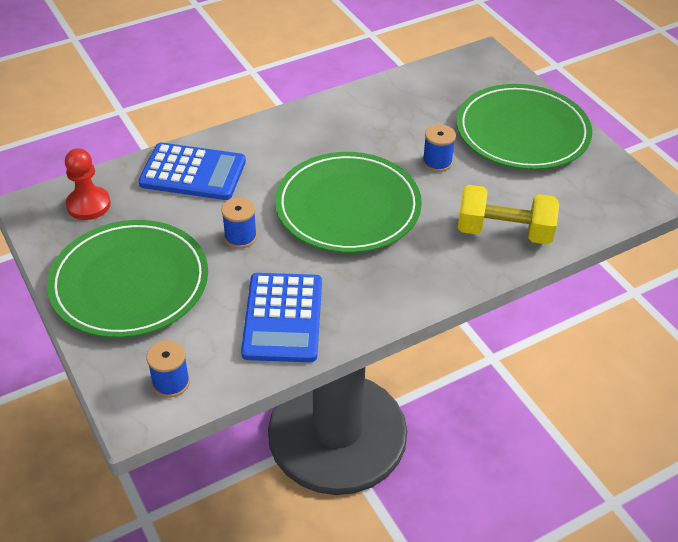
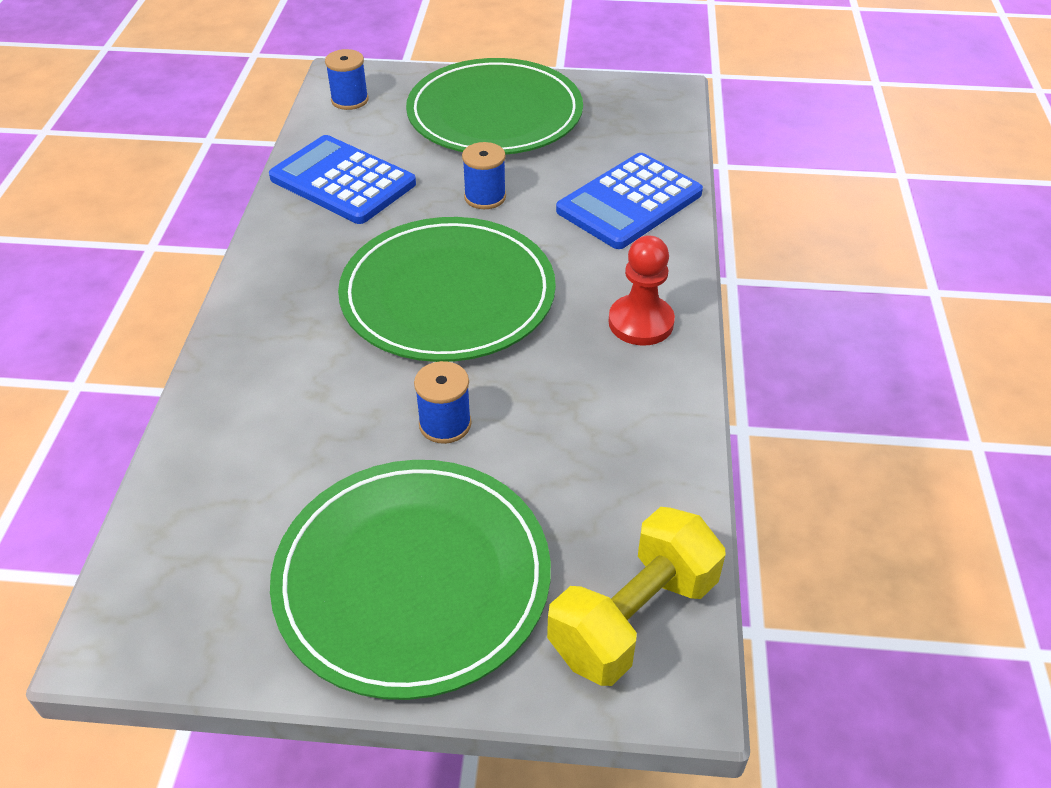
camera: 125 degrees right, 0 degrees up
(88, 205) = (638, 122): red pawn -> red pawn (641, 322)
(504, 232) = (251, 411): yellow dumbbell -> yellow dumbbell (633, 618)

